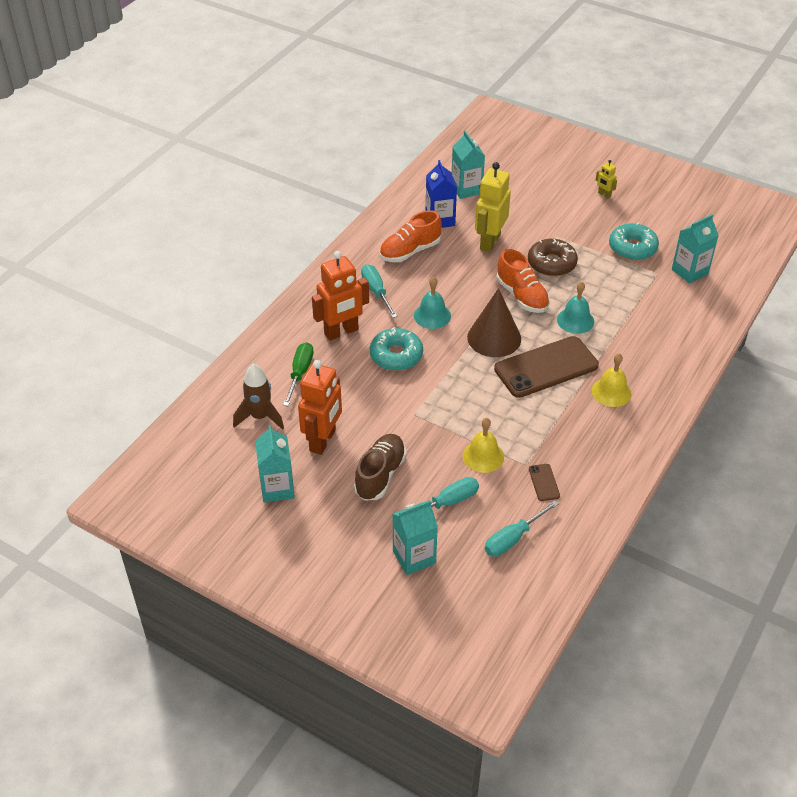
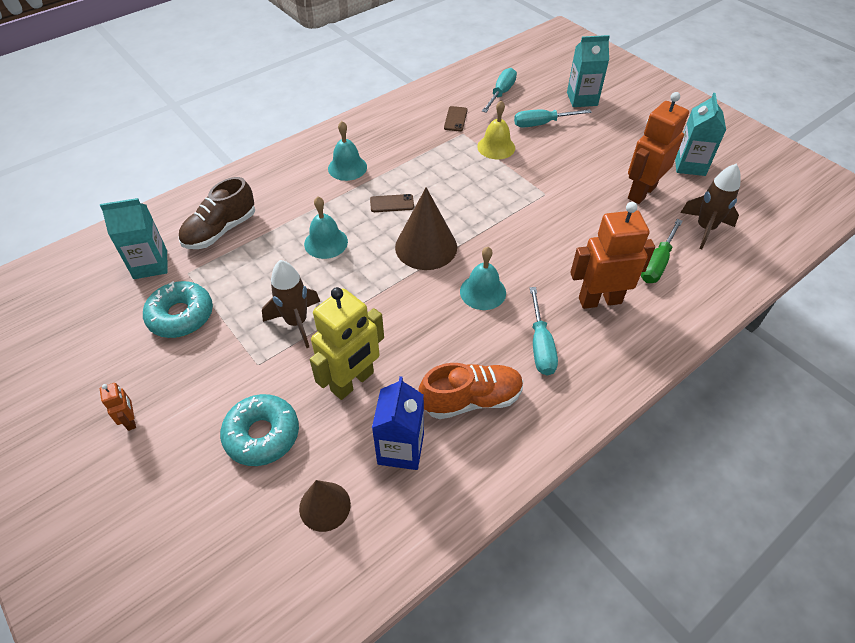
camera: 160 degrees left, 5 degrees up
(380, 475) = (593, 154): brown shoe -> brown shoe (220, 230)
(396, 355) = (543, 255): turquoise donut -> turquoise donut (262, 435)
(466, 189) = (324, 506): turquoise carton -> brown cone
(513, 538) = (501, 93): turquoise screwdriver -> turquoise screwdriver turned 45 degrees counterclockwise
(522, 296) = (363, 288): orange shoe -> none
(546, 367) = (392, 203): brown phone -> brown phone, size x0.41
(551, 263) = (297, 322): brown donut -> brown rocket
(604, 194) = (131, 420): yellow robot -> orange robot
(611, 392) = (347, 167): yellow bell -> turquoise bell

